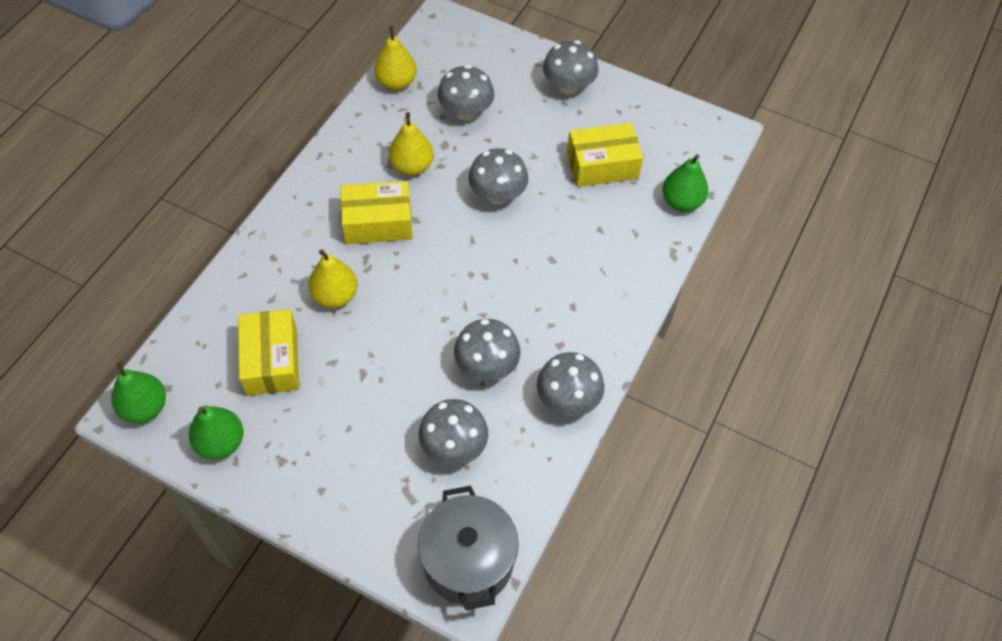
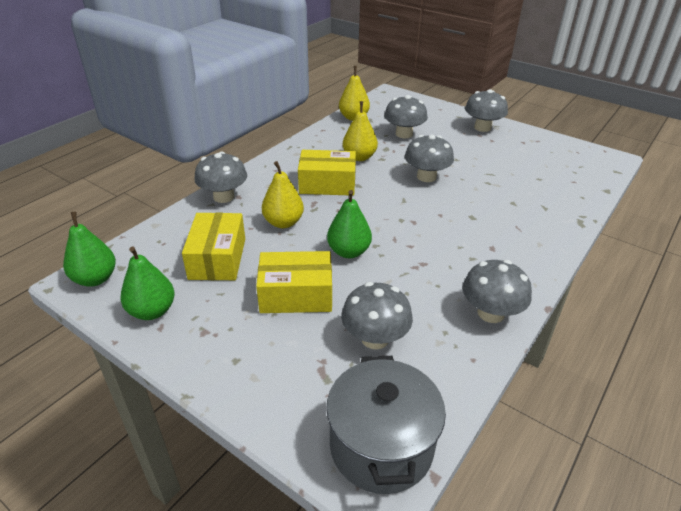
camera: 10 degrees right, 20 degrees down
(486, 365) = (411, 280): grey mushroom -> grey mushroom (224, 197)
(602, 165) = (512, 168): yellow box -> yellow box (296, 295)
(681, 202) = (582, 192): green pear -> green pear (348, 252)

